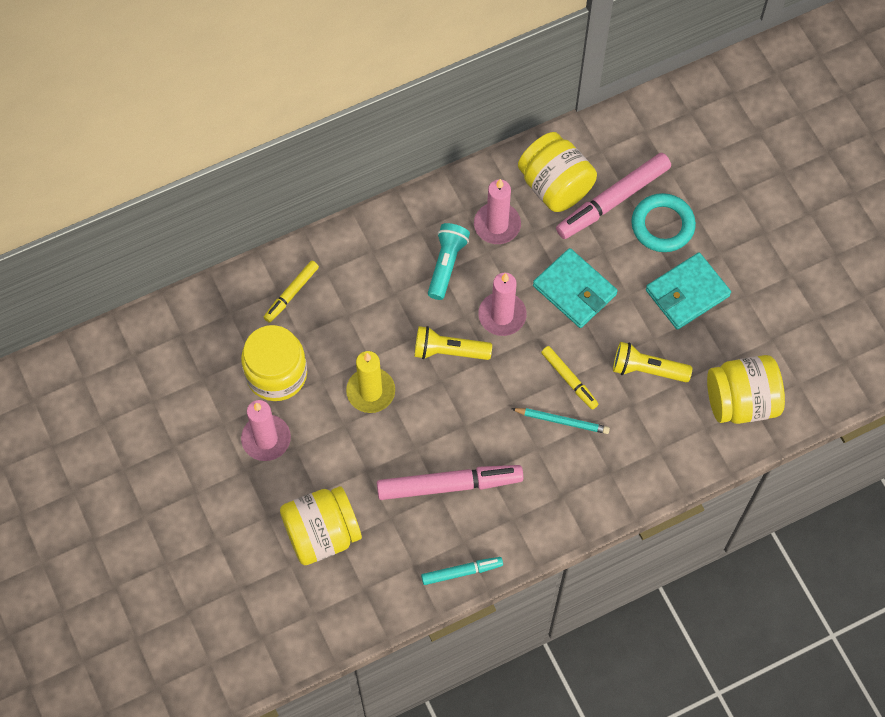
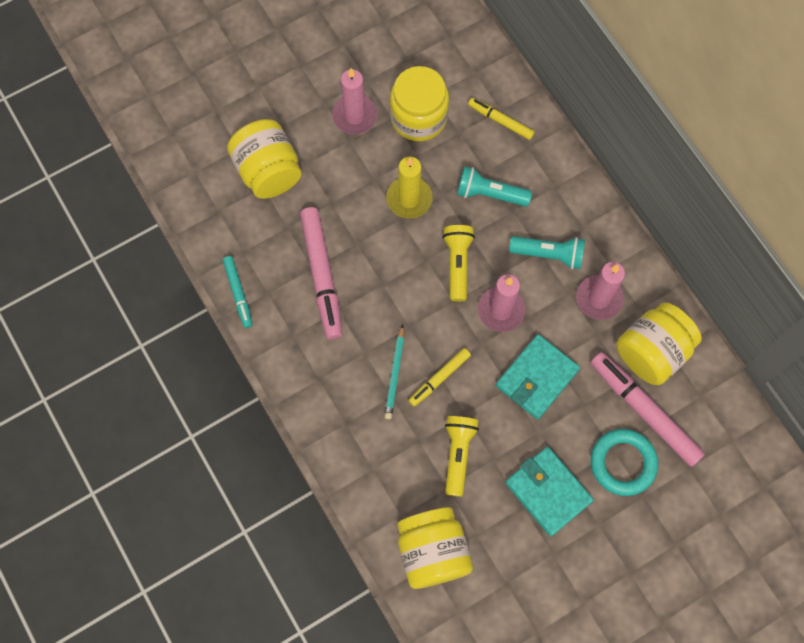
camera: 85 degrees right, 5 degrees up
(374, 313) = (489, 194): none -> turquoise flashlight

